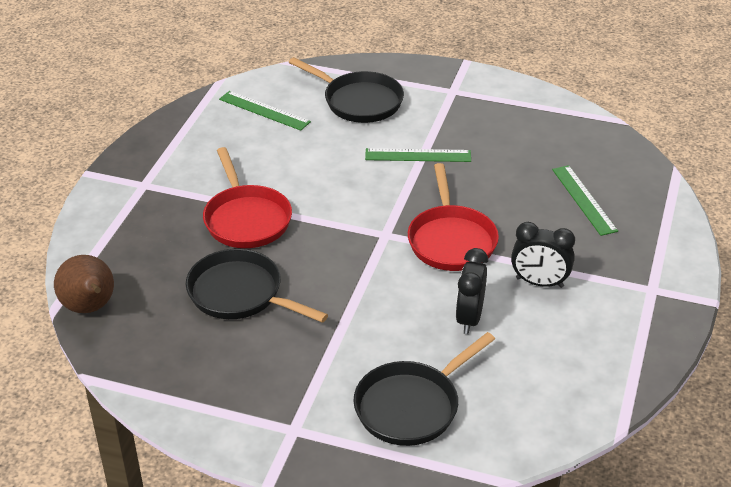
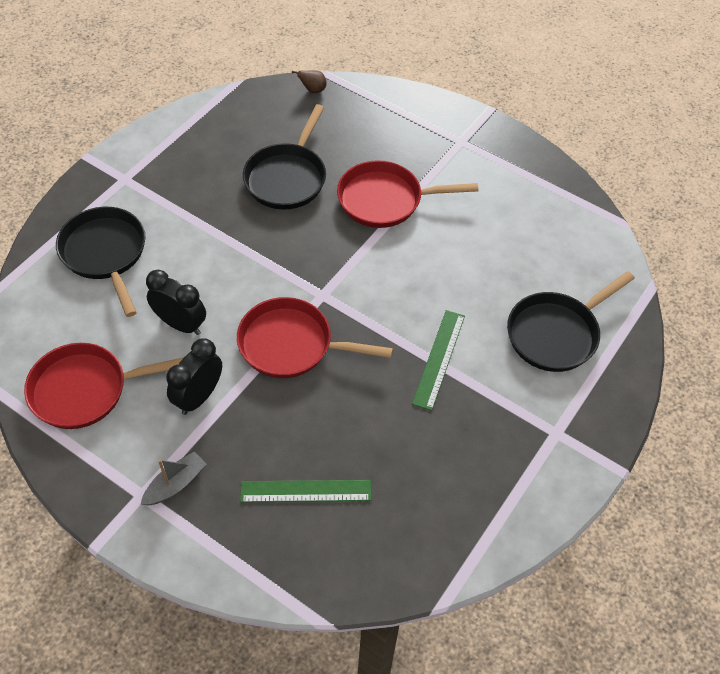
camera: 105 degrees right, 15 degrees up
(90, 308) = (313, 90): brown pear -> brown pear, size x0.48
(240, 294) = (287, 177): black pan -> black pan turned 150 degrees clockwise
(264, 110) = (559, 248): green ruler -> none
(579, 360) = (86, 390): none -> red pan
(629, 272) = (175, 484): none -> grey boat

